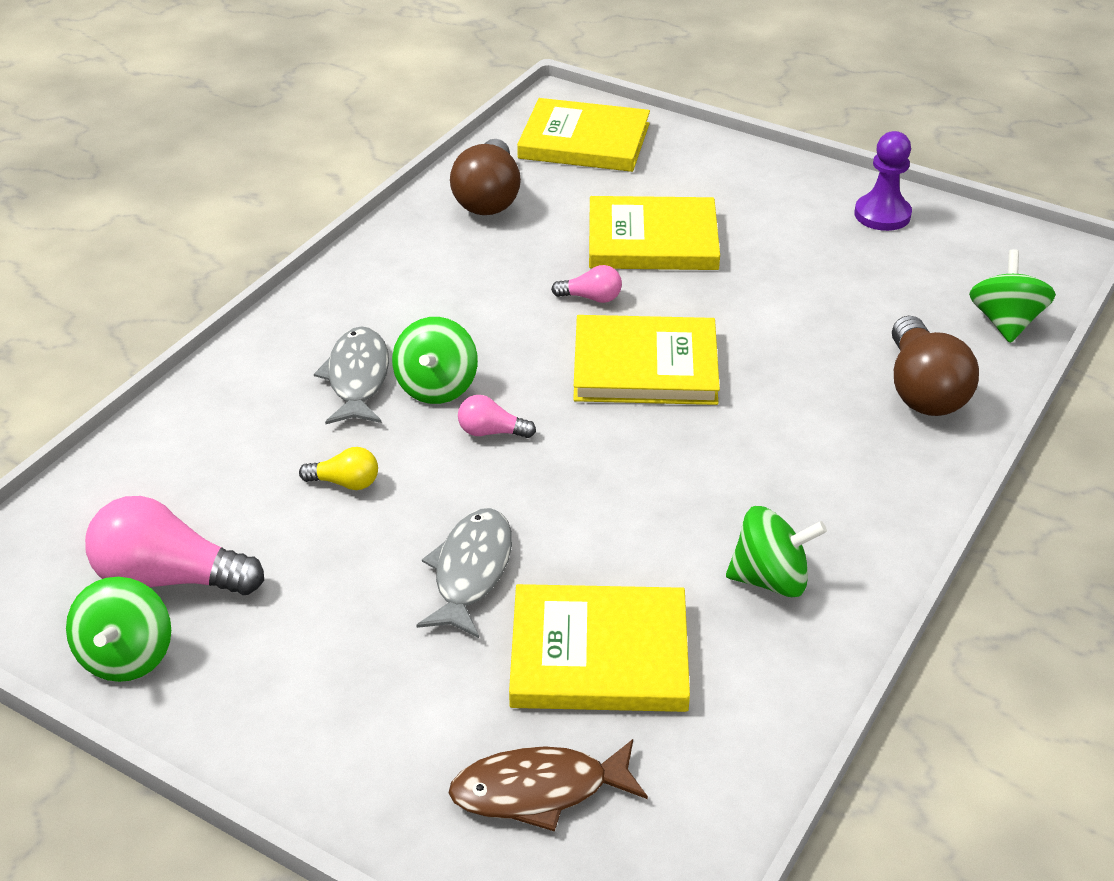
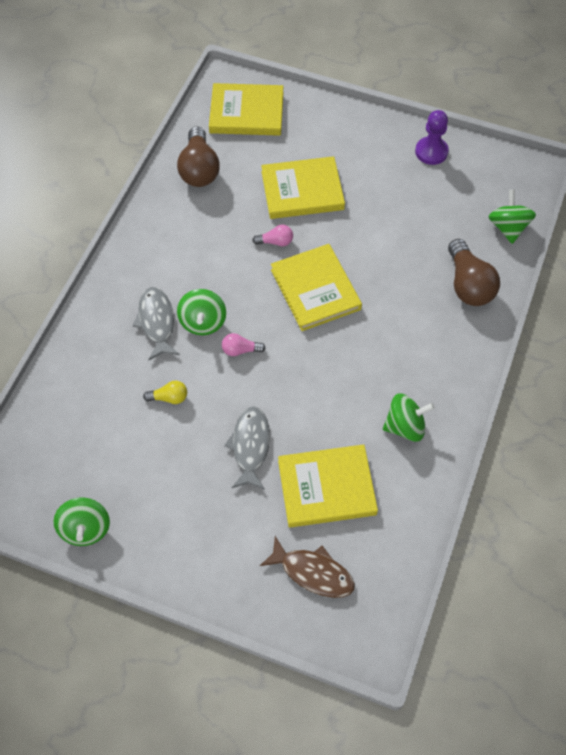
camera: 10 degrees left, 20 degrees up
(169, 578) = (92, 476): pink light bulb -> none
(539, 790) = (313, 572): brown fish -> brown fish turned 135 degrees counterclockwise
(645, 366) = (315, 289): yellow book -> yellow book turned 75 degrees clockwise

